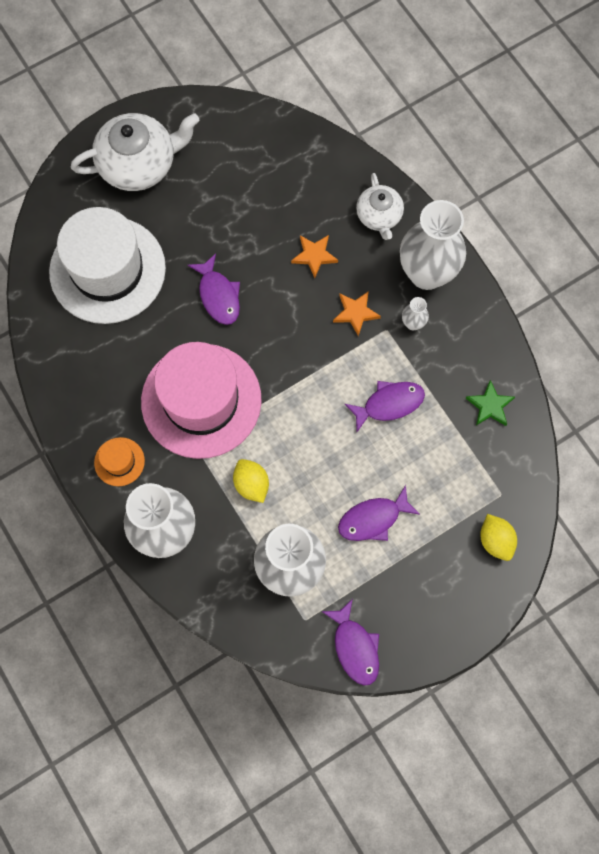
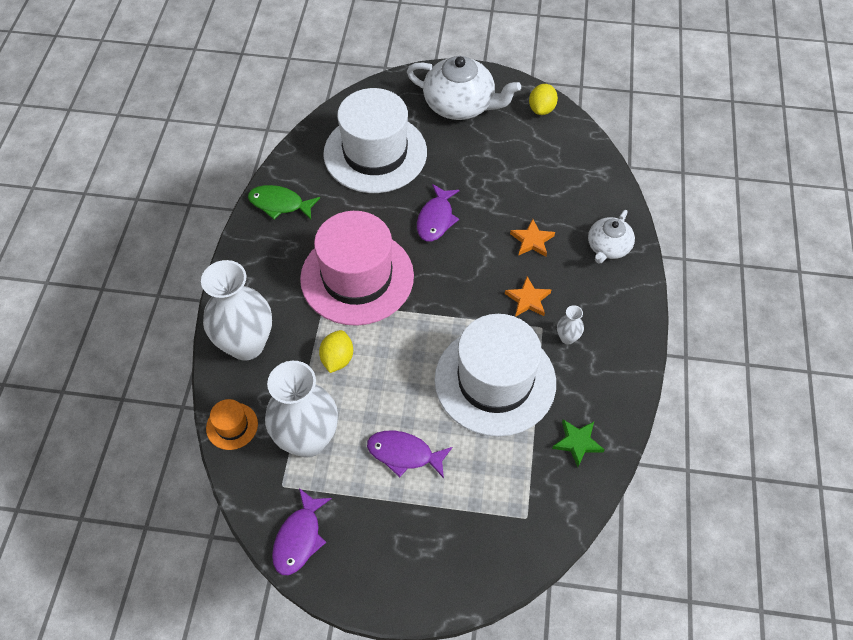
camera: 40 degrees right, 15 degrees down
(70, 384) = (280, 204): none -> green fish
(119, 461) = (262, 275): orange hat -> orange hat (232, 426)
(389, 404) = (495, 381): purple fish -> white hat
(427, 273) = (611, 311): white vase -> none
(495, 540) = (488, 550): yellow lemon -> yellow lemon (541, 109)

